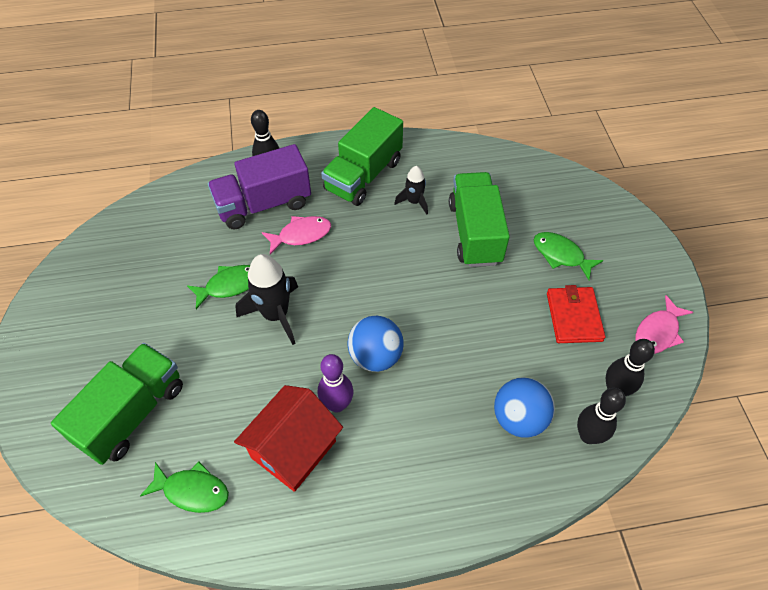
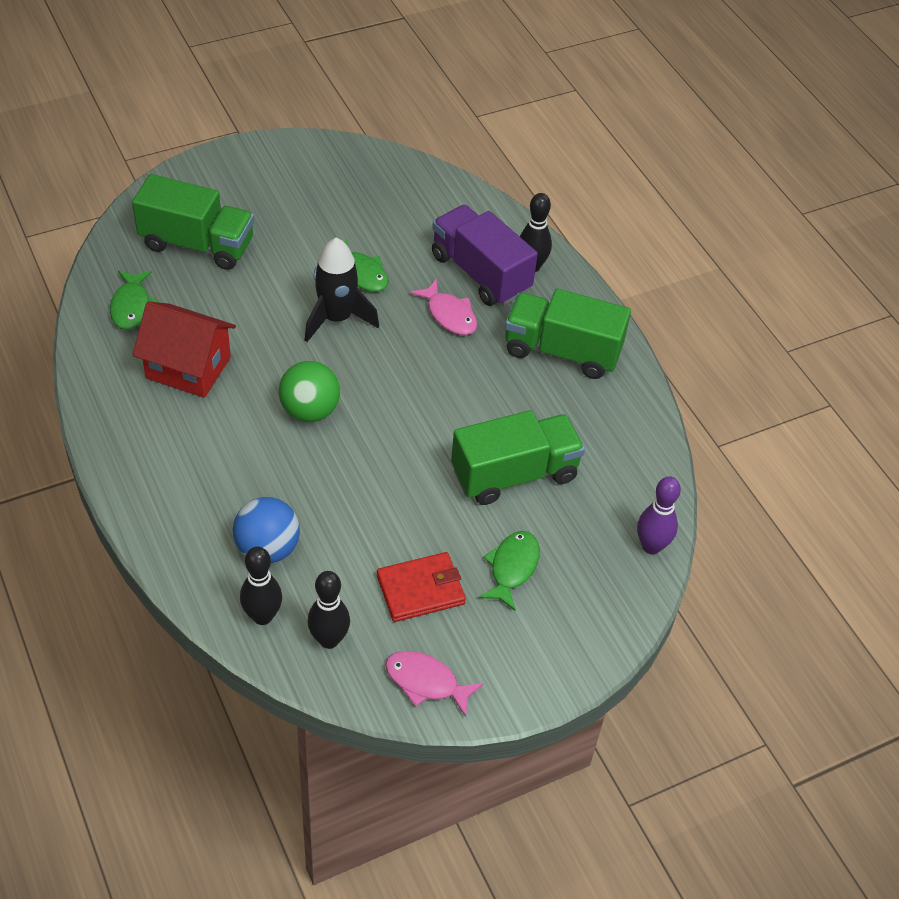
camera: 70 degrees right, 5 degrees down
(337, 404) = (245, 390): purple bowling pin -> purple bowling pin (651, 546)
(375, 356) = (310, 411): blue ball -> green ball
(414, 202) = (540, 407): black rocket -> none

